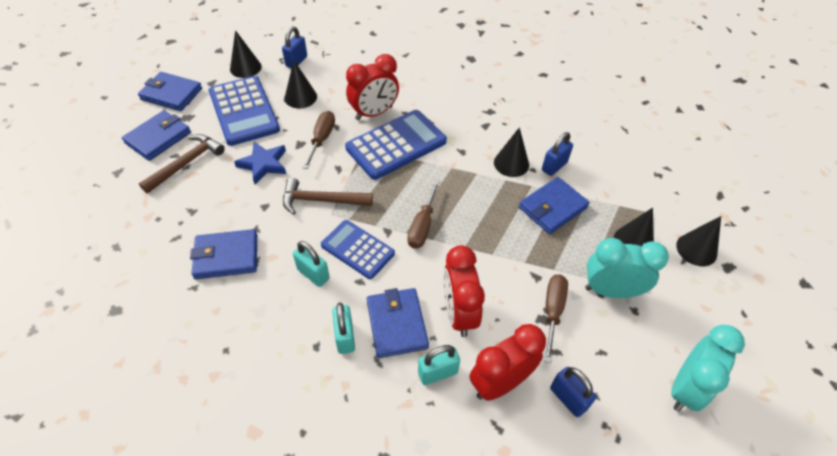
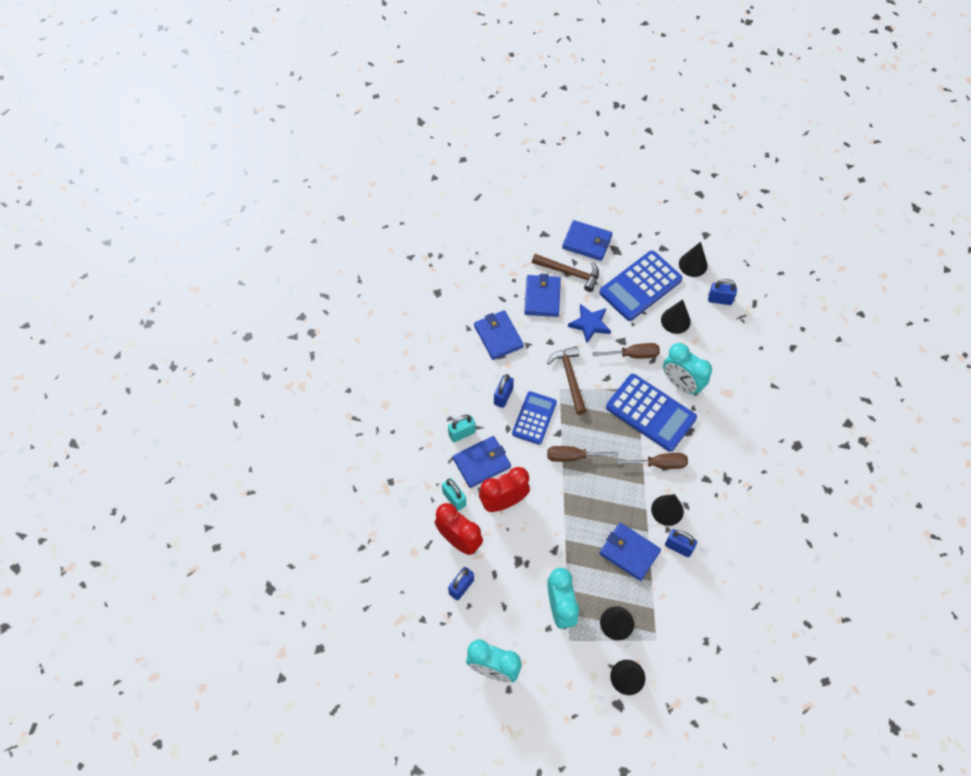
camera: 75 degrees right, 10 degrees up
(171, 94) = (636, 227): blue wallet -> blue wallet (542, 297)
(313, 274) = (503, 396): turquoise padlock -> blue padlock
(374, 113) = (681, 384): red clock -> turquoise clock
(552, 311) = (527, 567): brown screwdriver -> brown screwdriver (660, 464)

